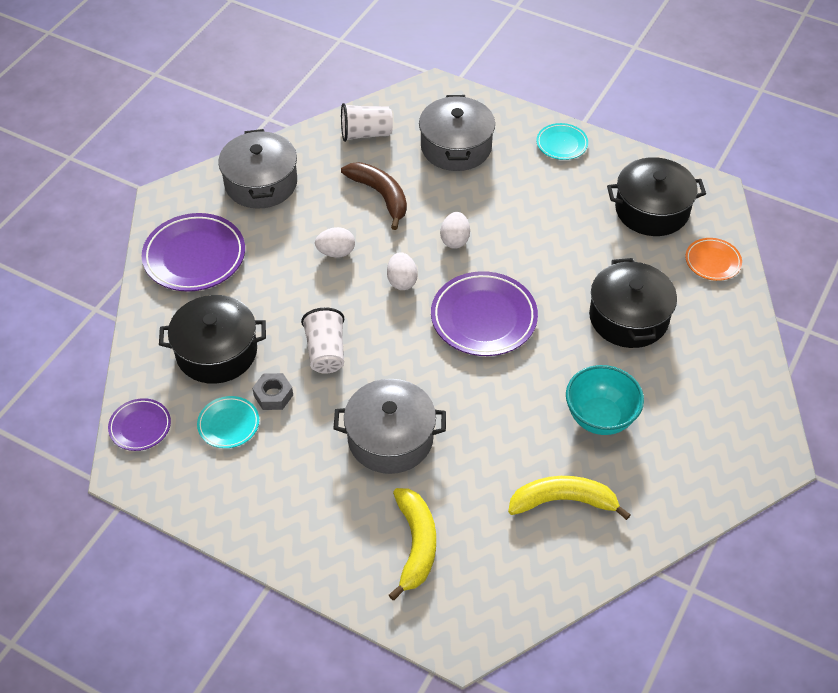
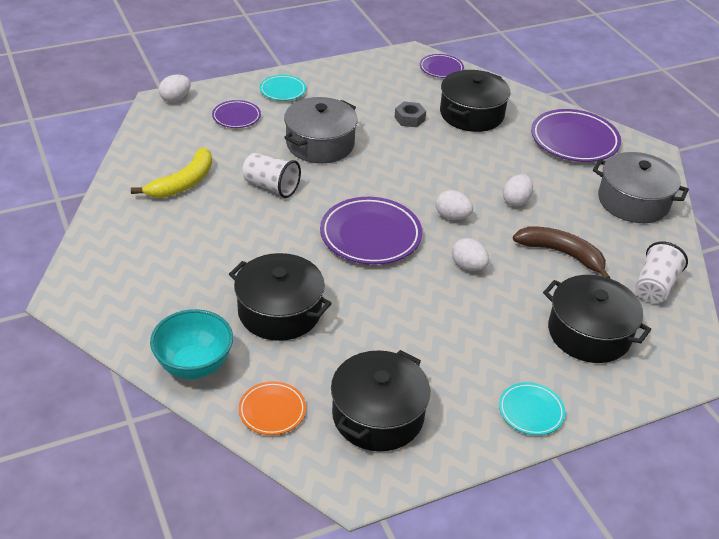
camera: 125 degrees right, 10 degrees down
(228, 424) = (406, 95): turquoise plate -> turquoise plate (282, 90)
(326, 352) = (422, 153): white cup -> white cup (271, 186)
(380, 195) = (561, 254): brown banana -> brown banana turned 150 degrees counterclockwise
(415, 544) = (236, 117): yellow banana -> purple plate
(439, 632) = (175, 99): none -> white egg
(456, 147) = (589, 333): grey pot -> black pot
(600, 418) = (216, 237): turquoise bowl -> turquoise bowl (194, 365)

